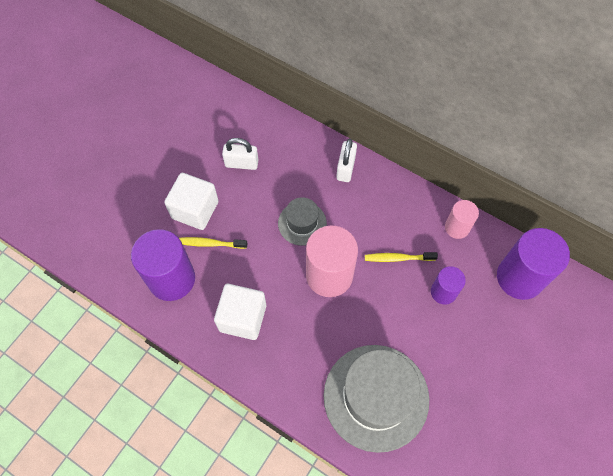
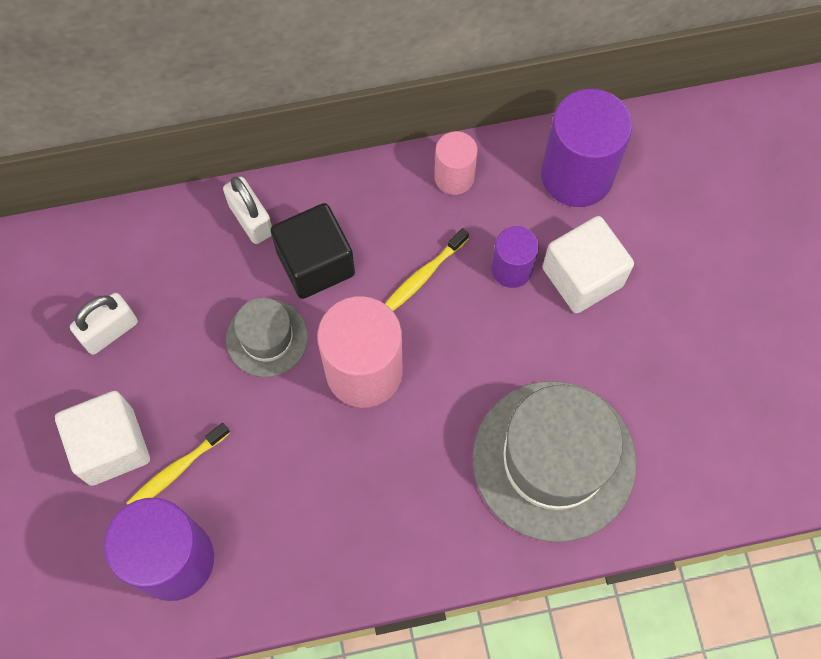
camera: 45 degrees left, 5 degrees up
(242, 318) = (313, 520): white cube -> white cube (582, 276)
(355, 210) = (315, 263): none -> black cube

